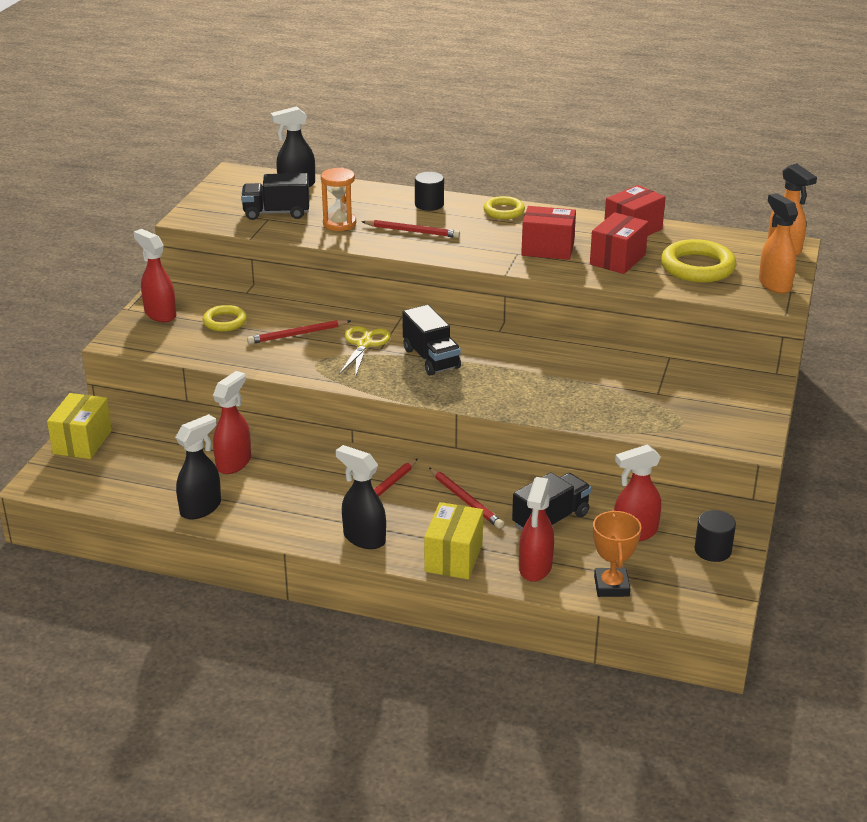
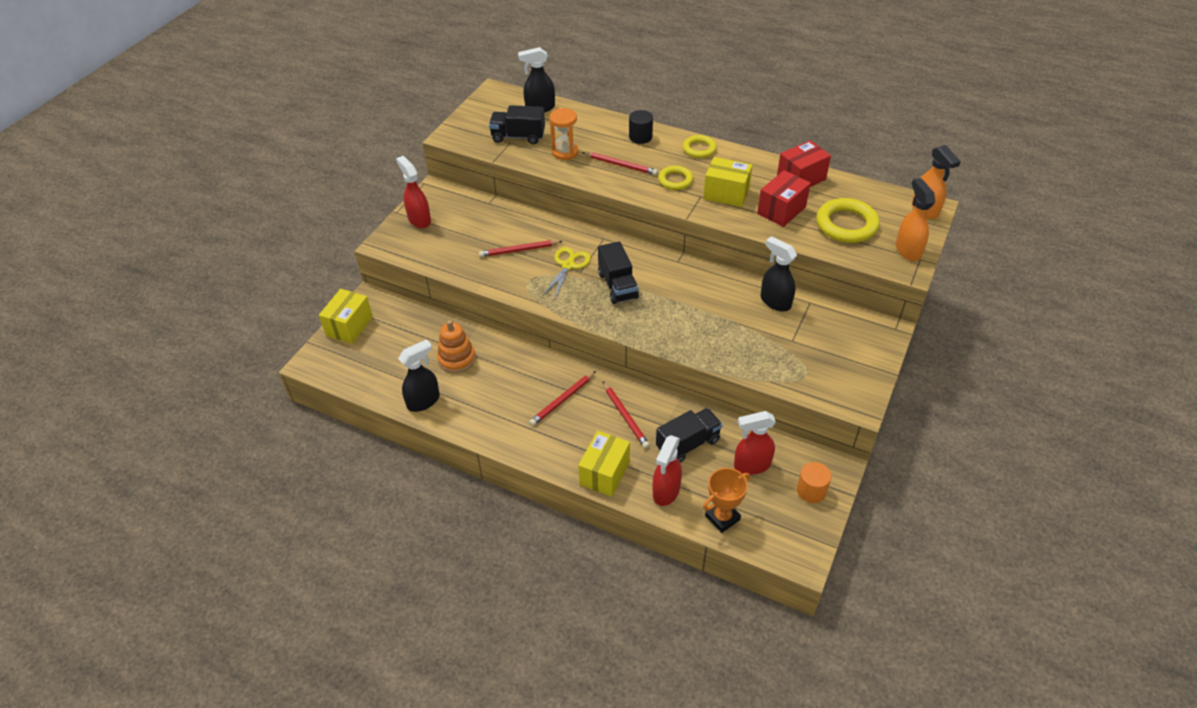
camera: 10 degrees right, 15 degrees up
(225, 322) = (466, 232): yellow ring -> yellow ring (675, 180)
(234, 463) = (457, 359): red spray bottle -> orange stacking toy
(364, 538) = (539, 445): black spray bottle -> black spray bottle (775, 301)
(547, 249) = (726, 194): red box -> yellow box
(611, 586) = (722, 517): orange trophy -> orange trophy turned 45 degrees clockwise
(713, 550) = (811, 491): black cylinder -> orange cylinder

